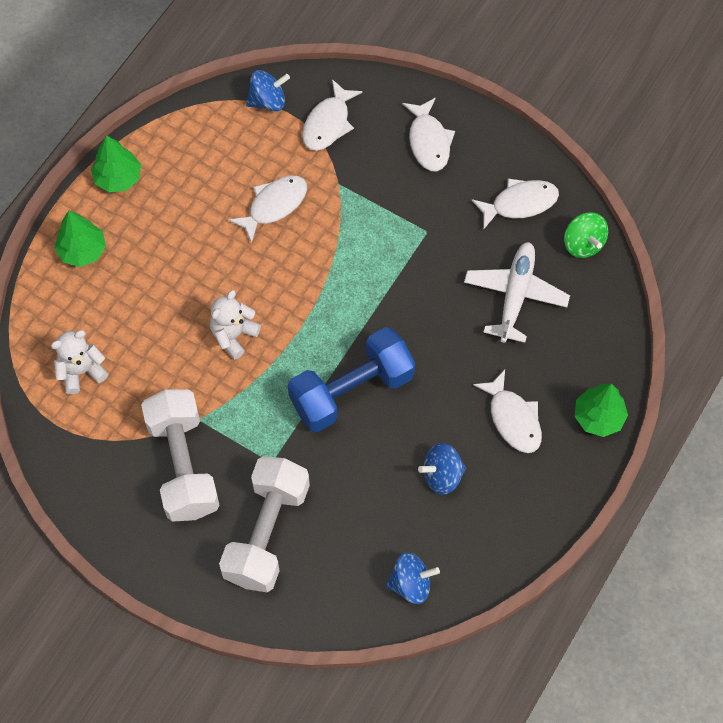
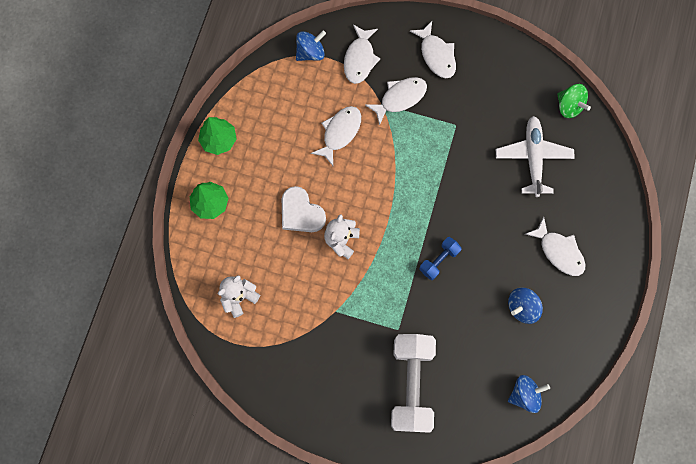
camera: 15 degrees left, 10 degrees up
(183, 465) = (335, 349): white dumbbell -> none
(193, 289) = (301, 212): none -> white heart
(351, 391) = (439, 260): blue dumbbell -> blue dumbbell, size x0.49
(520, 203) = (515, 86): white fish -> white fish (400, 98)
(598, 417) = (618, 234): green tree -> none

